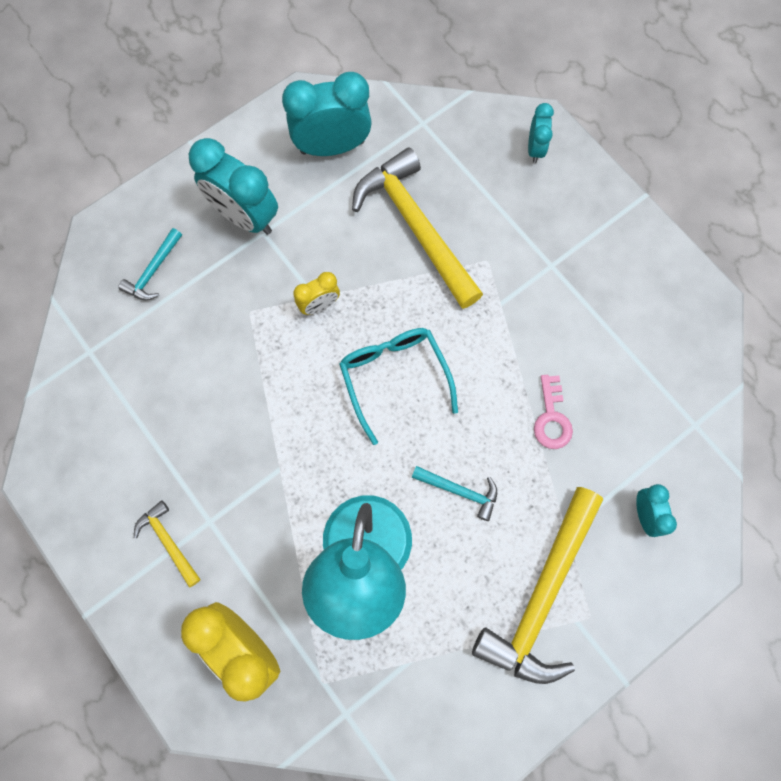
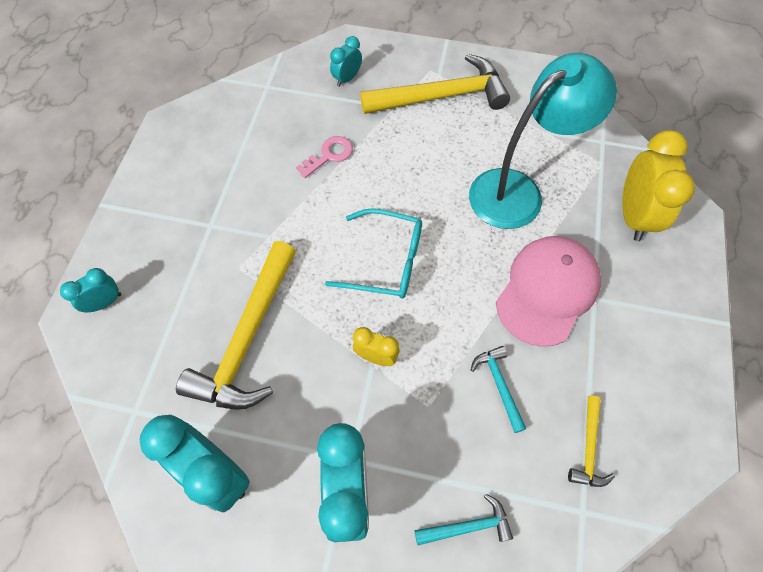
camera: 130 degrees left, 10 degrees down
(168, 541) = (634, 312): yellow hammer -> yellow hammer (588, 448)
(251, 487) = (547, 291): none -> pink cap
(395, 378) = (385, 261): turquoise glasses -> turquoise glasses turned 105 degrees counterclockwise
(460, 491) = (424, 172): turquoise hammer -> turquoise hammer (499, 385)

